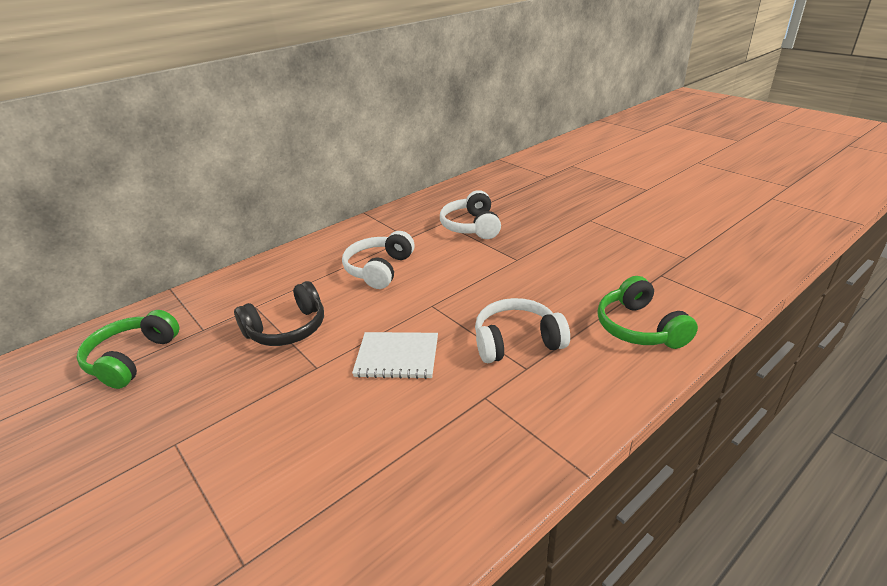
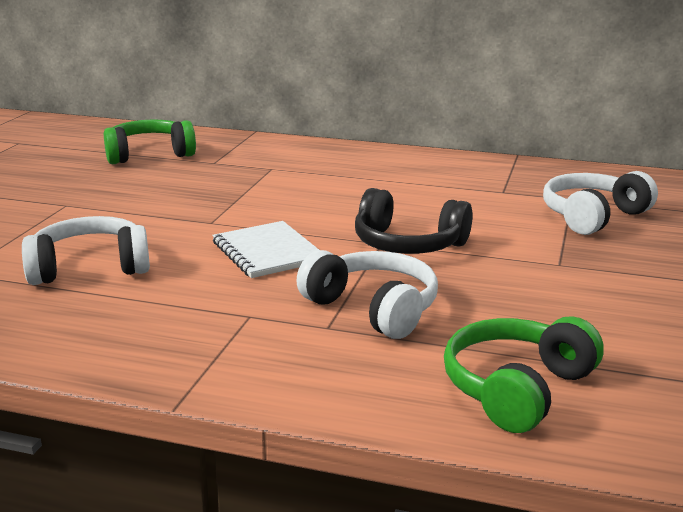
camera: 55 degrees right, 10 degrees down
(287, 329) = (254, 192): black headphones -> black headphones (408, 244)
(379, 269) = (412, 197): white headphones -> white headphones (89, 268)

